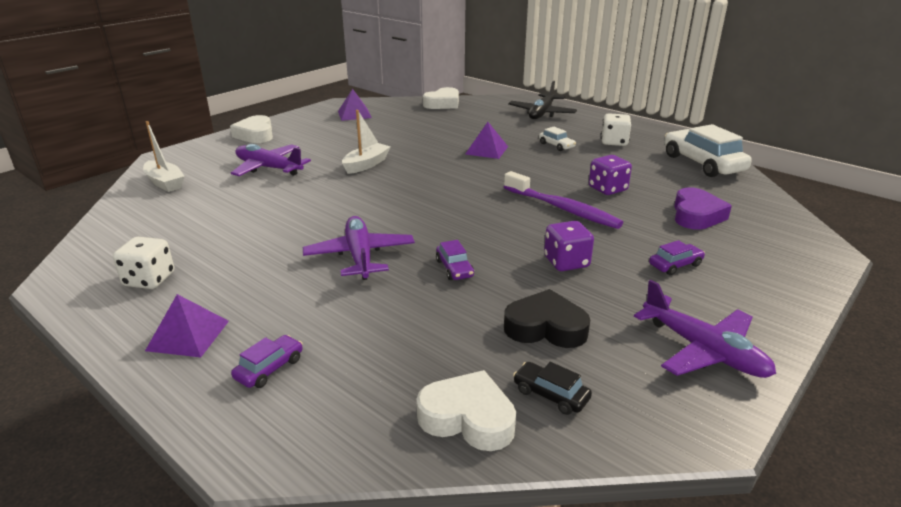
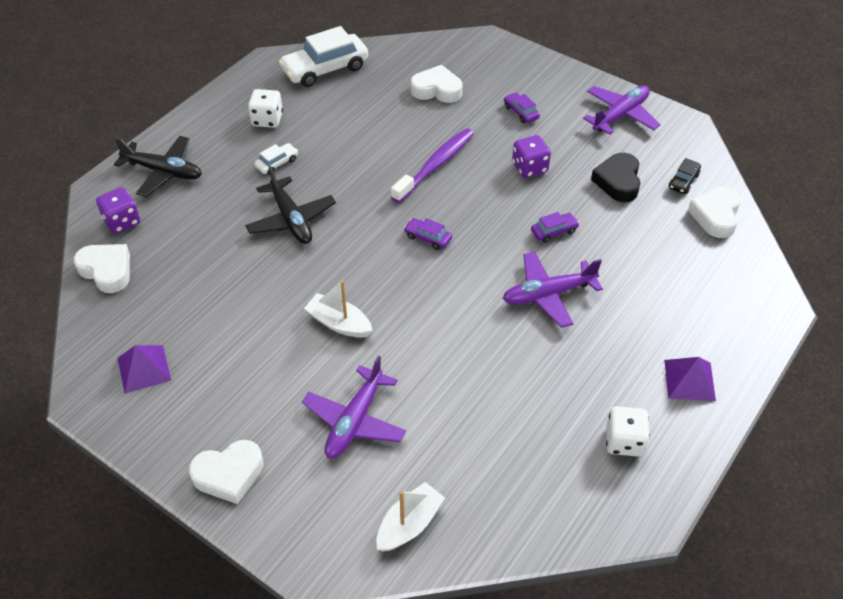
camera: 95 degrees left, 20 degrees up
(269, 368) = (708, 318): purple car -> purple car (428, 238)
(486, 150) = (291, 219): purple pyramid -> black plane
(607, 189) = (390, 134): purple dice -> purple dice (122, 221)
(696, 215) = (437, 90): purple heart -> white heart

